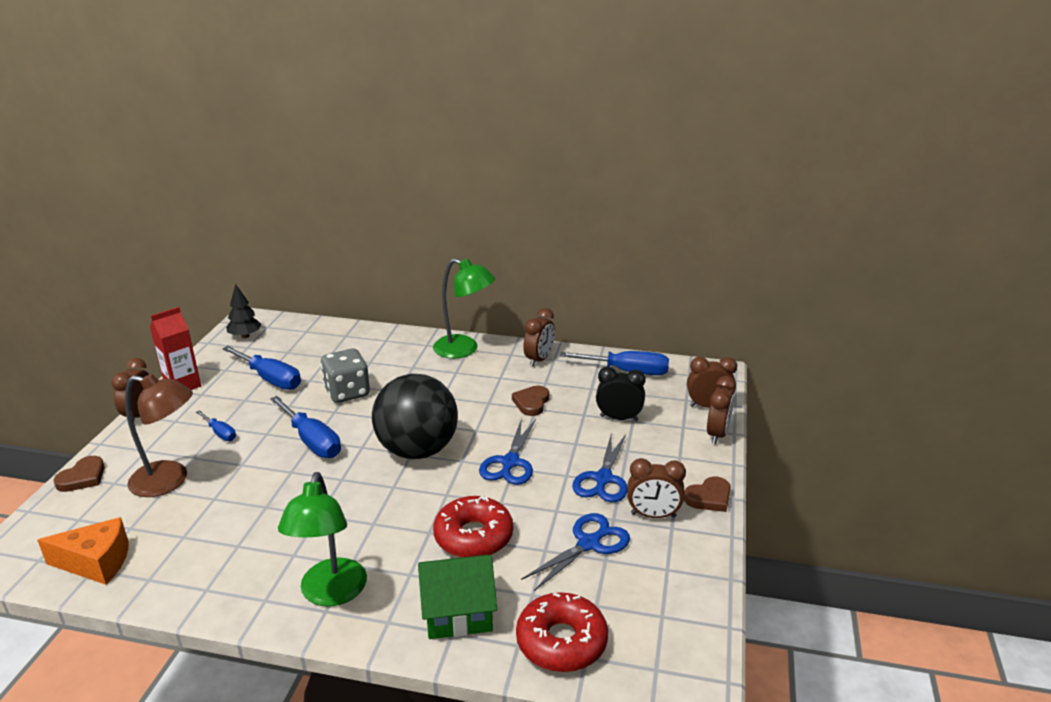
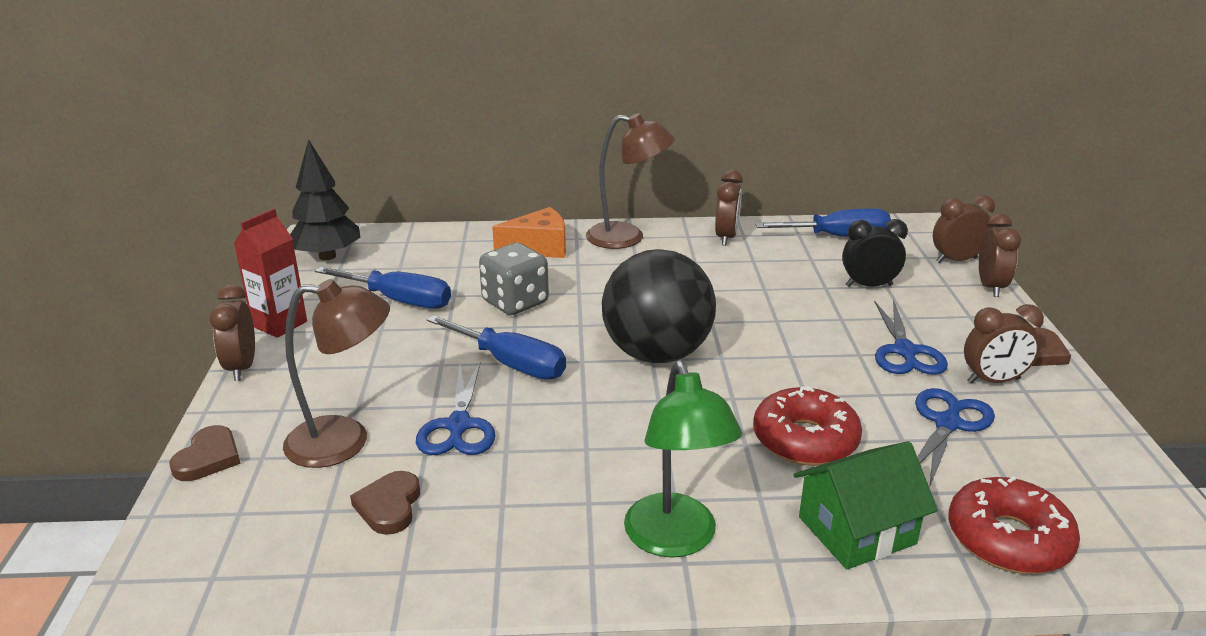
camera: 15 degrees left, 0 degrees up
(96, 562) = (307, 564): orange cheese -> orange cheese (538, 248)
(220, 433) = (376, 373): blue screwdriver -> none
(245, 336) = (327, 256): black tree -> black tree, size x1.54
(464, 349) = (627, 237): green lamp -> brown lamp
(510, 463) = (782, 351): blue scissors -> blue scissors (458, 426)
(531, 403) = (754, 283): brown heart -> brown heart (389, 506)

